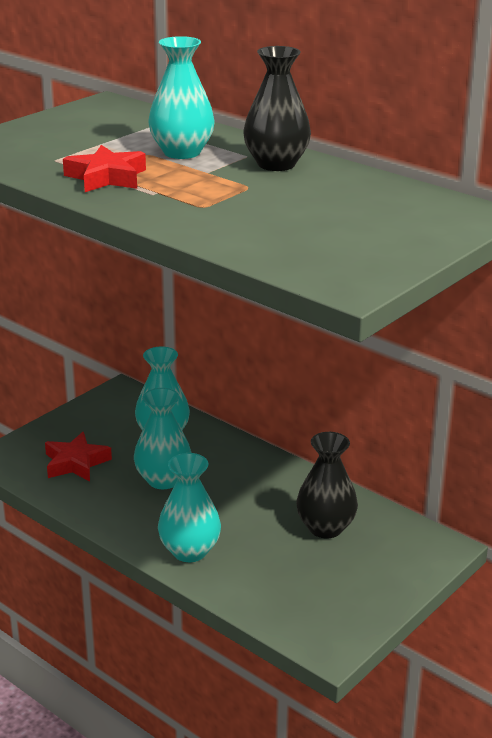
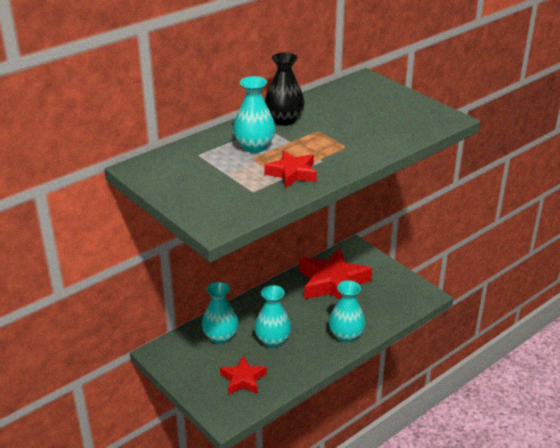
camera: 80 degrees left, 5 degrees up
(325, 528) = (333, 282): black vase -> red star

